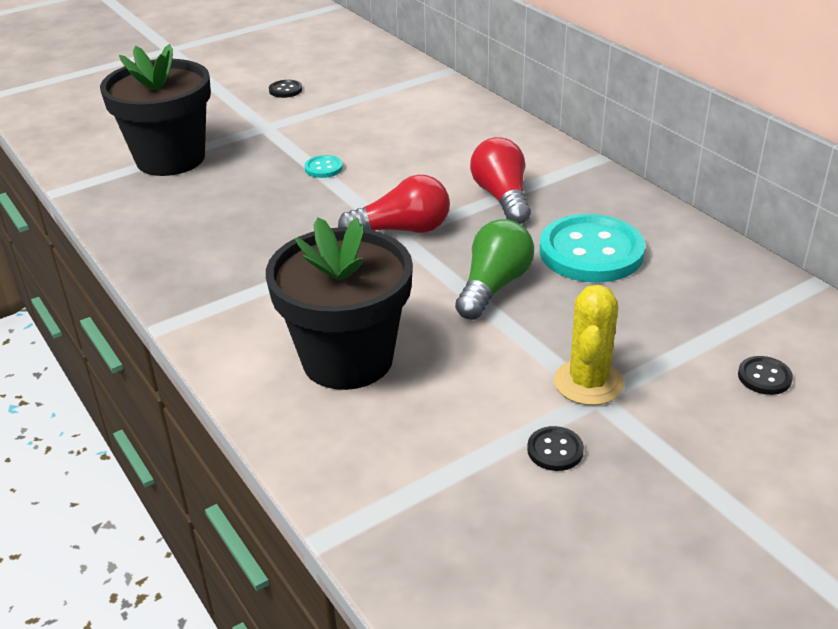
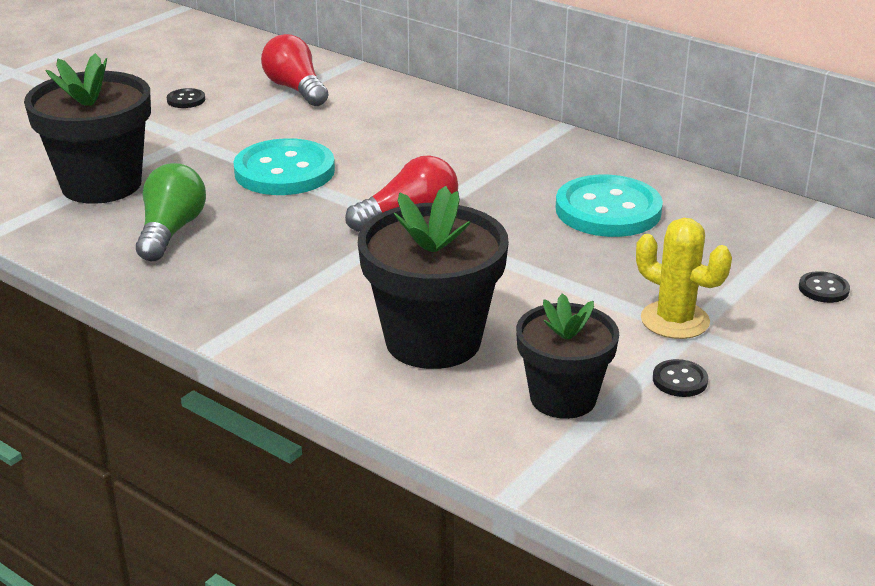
camera: 20 degrees left, 5 degrees down
(323, 168) = (284, 171): turquoise button -> turquoise button, size x2.37
(430, 445) = (563, 398): none -> black flower pot
(494, 286) = (534, 254): green light bulb -> green light bulb (171, 231)
(502, 197) = (491, 174): red light bulb -> red light bulb (295, 89)
(588, 382) = (675, 320): yellow cactus -> yellow cactus turned 45 degrees counterclockwise

